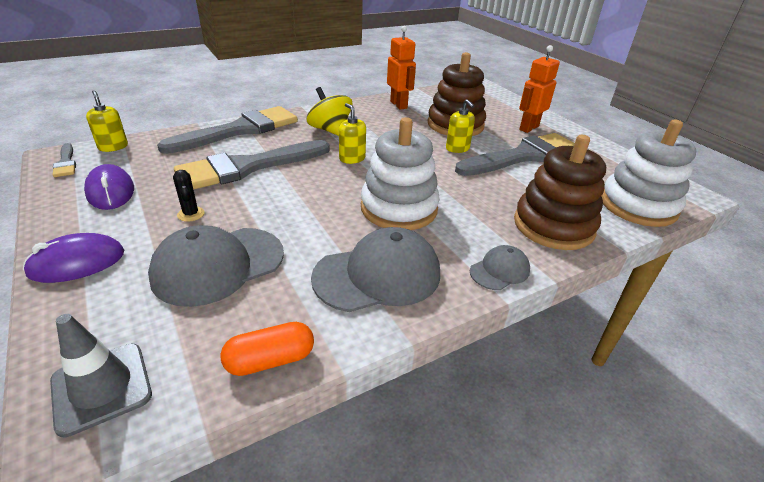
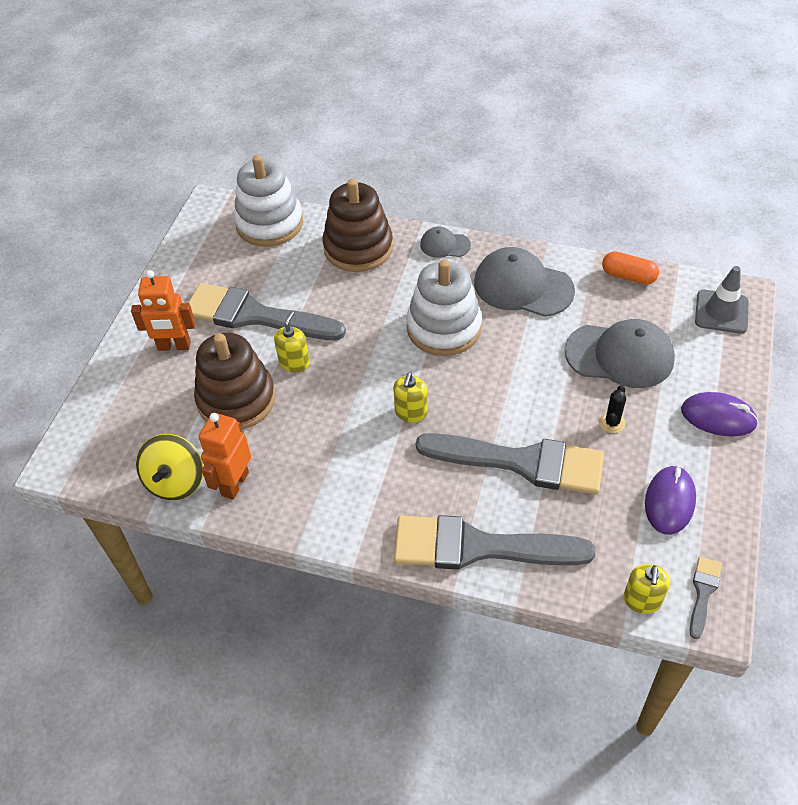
camera: 130 degrees left, 15 degrees up
(330, 130) = (379, 478): yellow spinning top -> yellow spinning top (175, 482)

